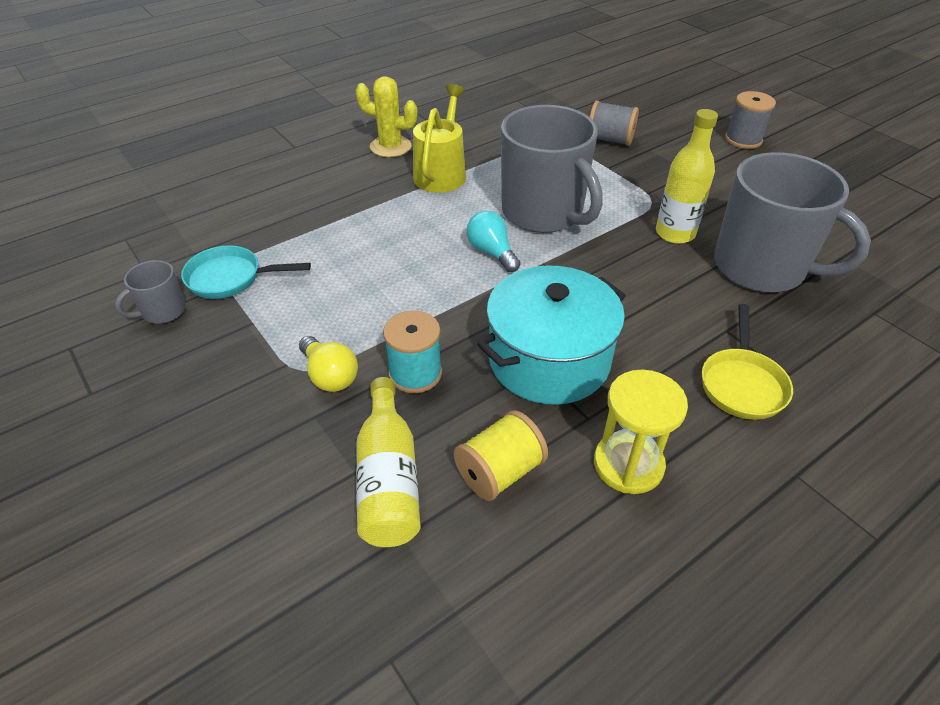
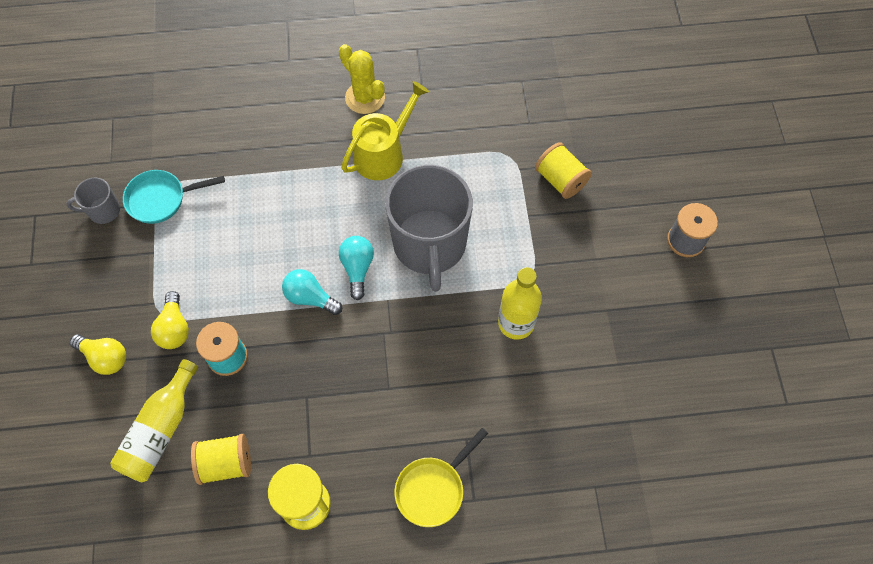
camera: 30 degrees right, 20 degrees up
(230, 278) = (161, 199): turquoise pan -> turquoise pan turned 45 degrees counterclockwise
(258, 440) = (105, 358): none -> yellow light bulb
(464, 290) = (310, 297): none -> turquoise light bulb
(549, 360) = (320, 394): turquoise pot -> none
(609, 140) = (560, 180): grey spool -> yellow spool
(761, 268) = (550, 396): grey mug -> none

